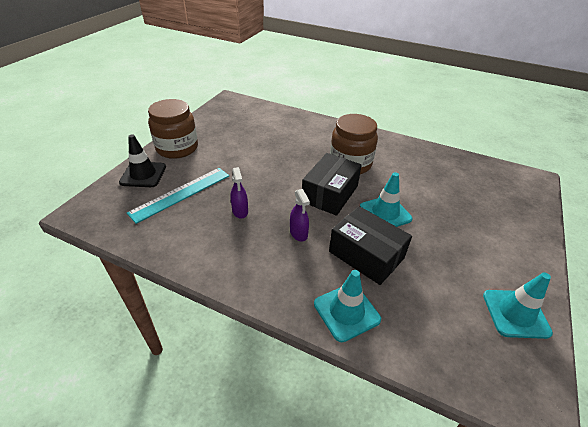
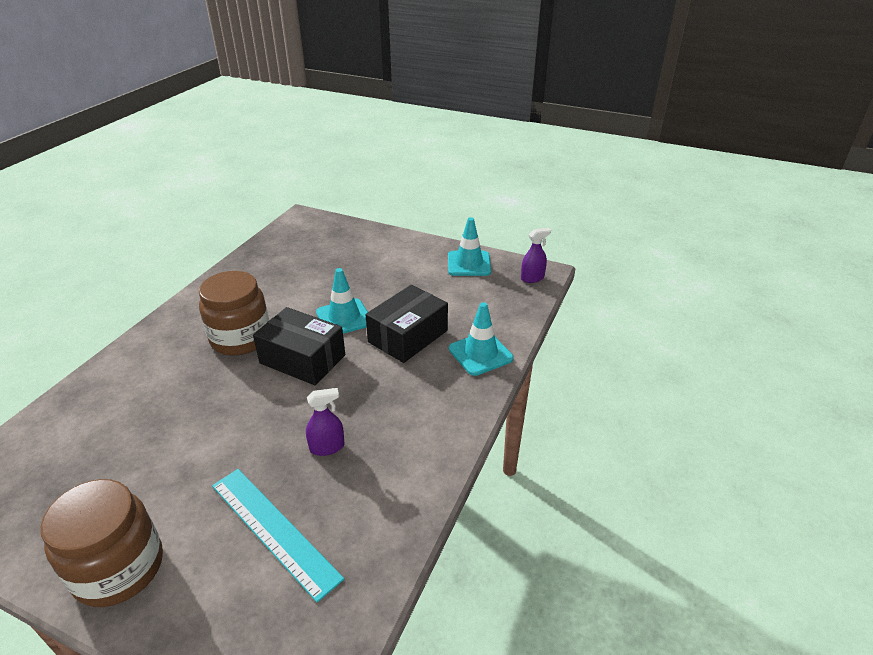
camera: 90 degrees left, 5 degrees down
(143, 174) = (201, 609): black traffic cone -> none
(298, 233) = (374, 387): purple spray bottle -> purple spray bottle (532, 278)

